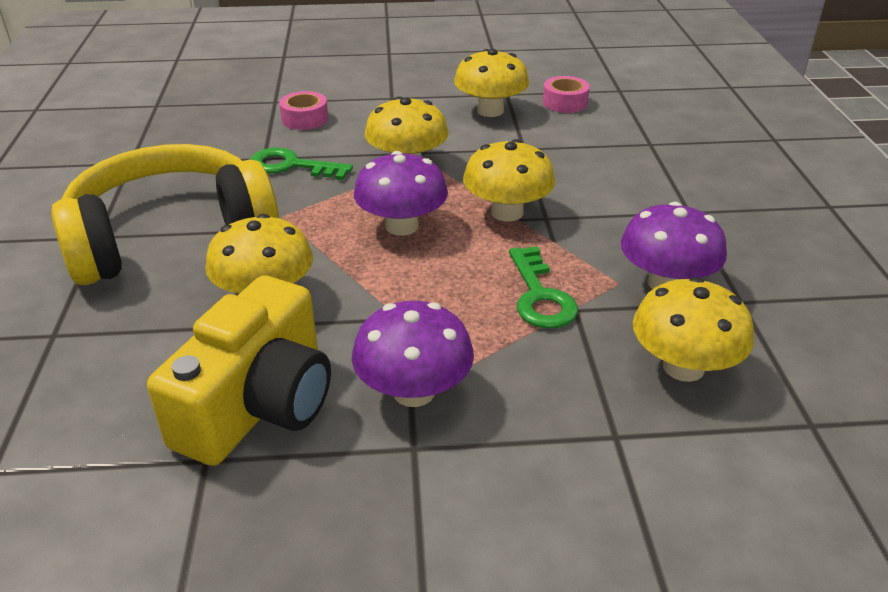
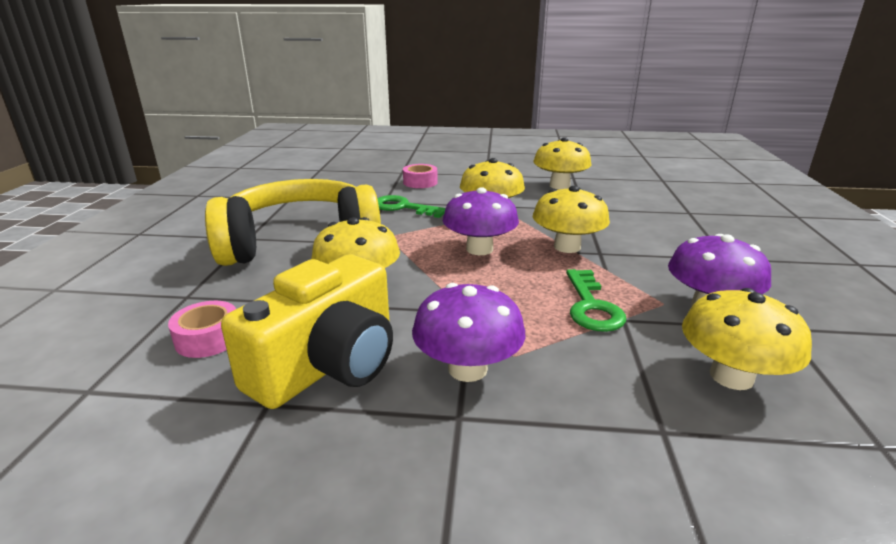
camera: 10 degrees right, 10 degrees down
(565, 102) = (618, 184): pink tape -> pink tape (208, 338)

